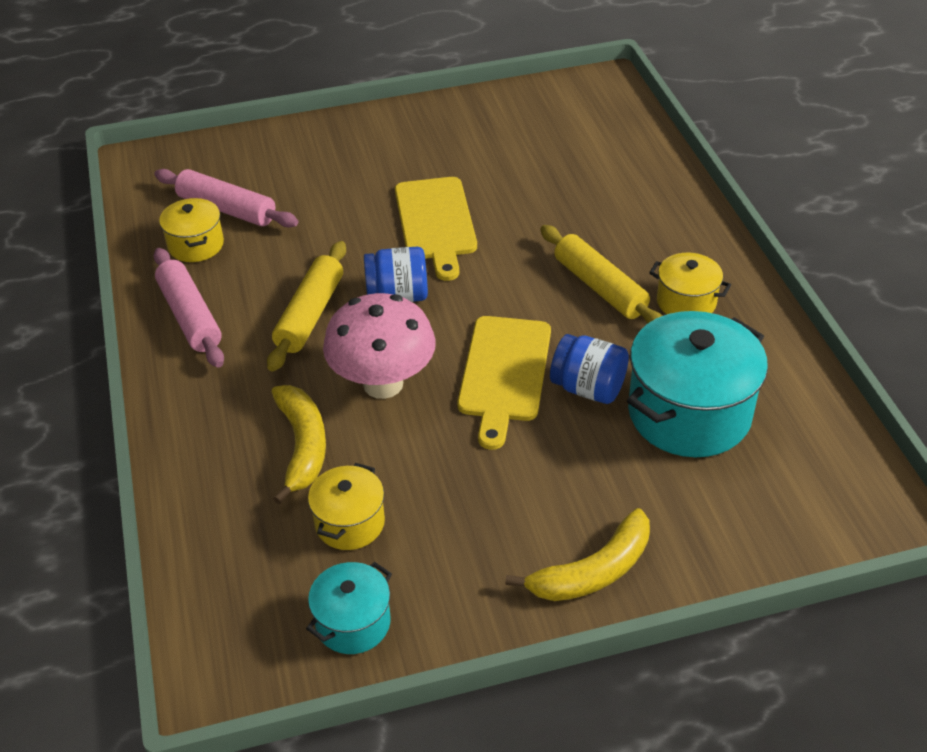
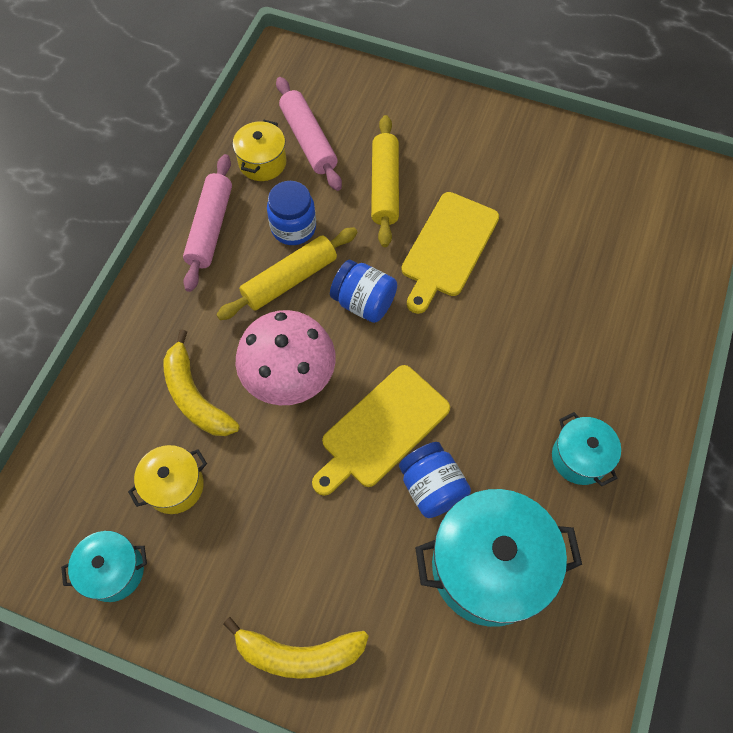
camera: 35 degrees right, 20 degrees up
(275, 276) = (293, 228): none -> blue jar
(302, 446) = (195, 396): yellow banana -> yellow banana turned 120 degrees clockwise
(600, 287) = (522, 396): yellow rolling pin -> yellow rolling pin (385, 187)
(686, 302) = (579, 458): yellow pot -> turquoise pot

